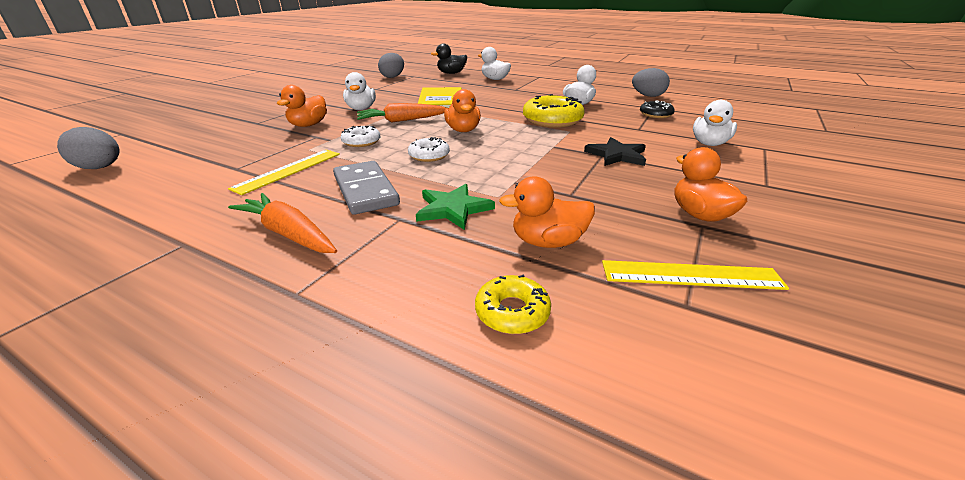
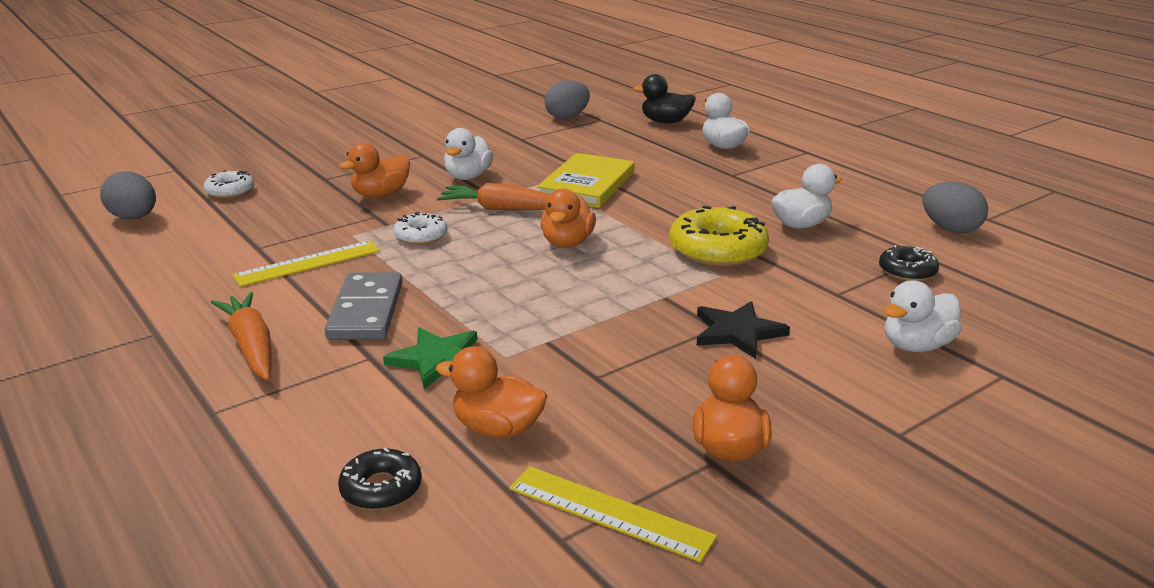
camera: 25 degrees right, 5 degrees down
(429, 155) = (482, 276): white donut -> white donut (230, 191)
(512, 312) = (381, 488): yellow donut -> black donut

